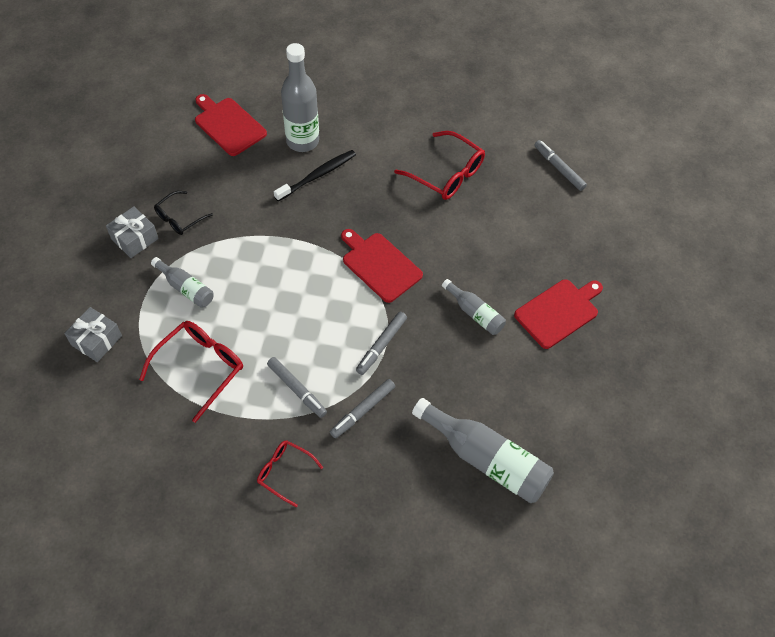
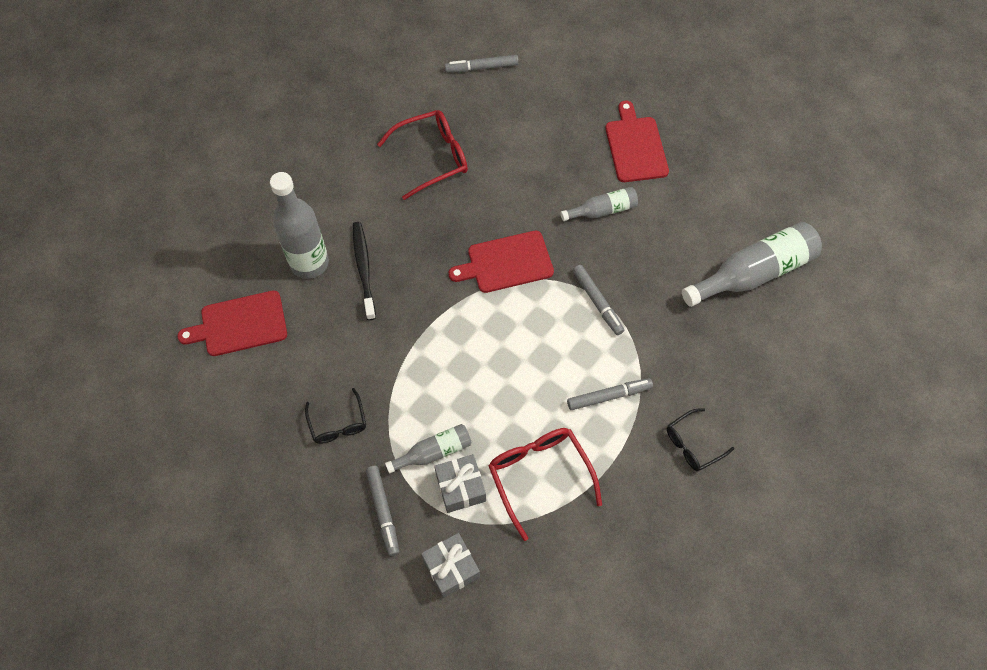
camera: 60 degrees left, 5 degrees up
(134, 239) = (338, 480): grey gift -> grey gift (460, 487)
(284, 472) = (692, 444): red glasses -> black glasses
(362, 411) = (659, 349): grey marker -> grey marker (383, 511)

